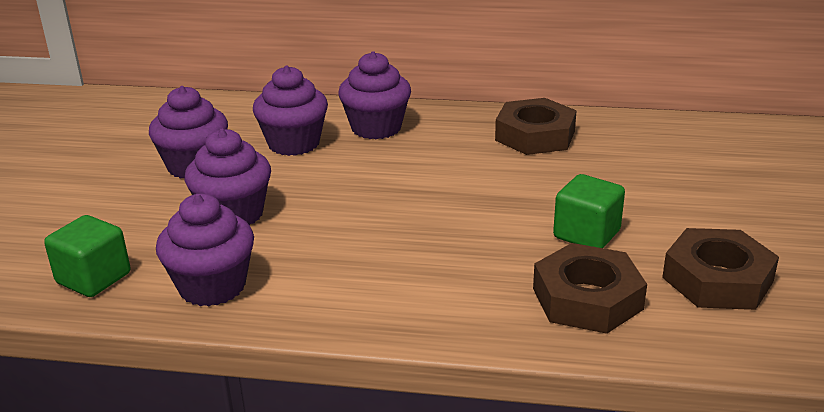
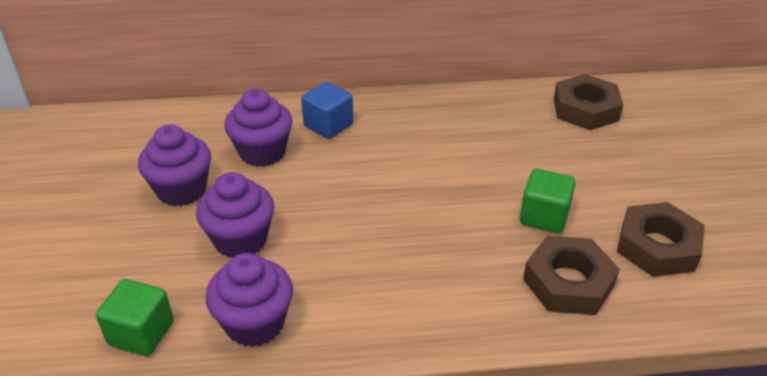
camera: 15 degrees left, 10 degrees up
(376, 128) = (328, 125): purple cupcake -> blue cube
(535, 135) = (465, 117): brown nut -> brown nut (585, 109)

